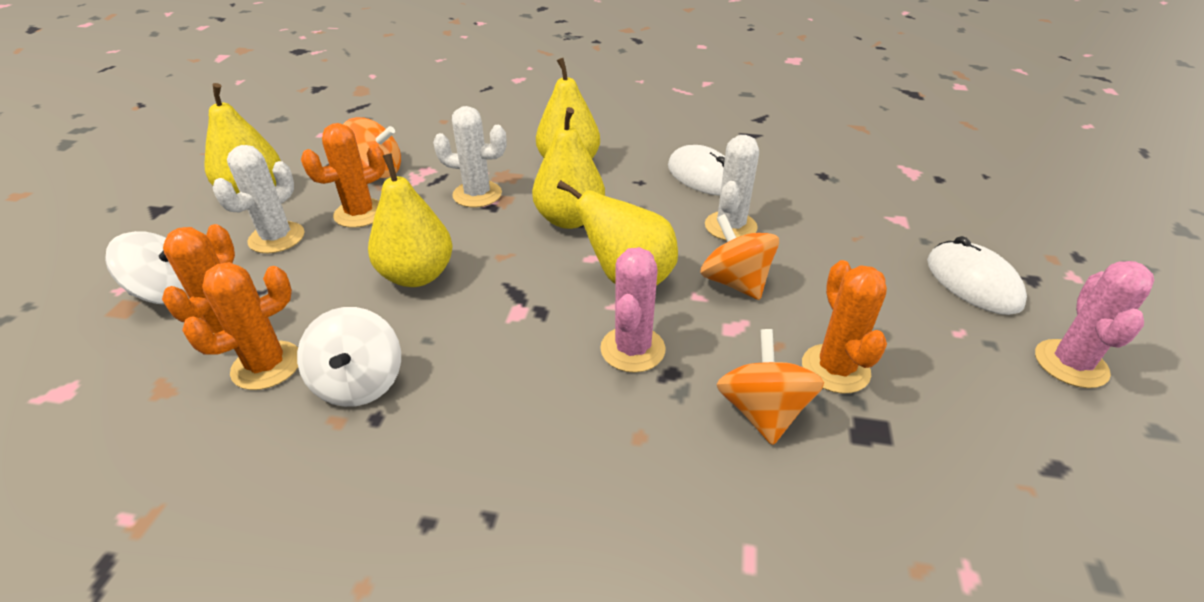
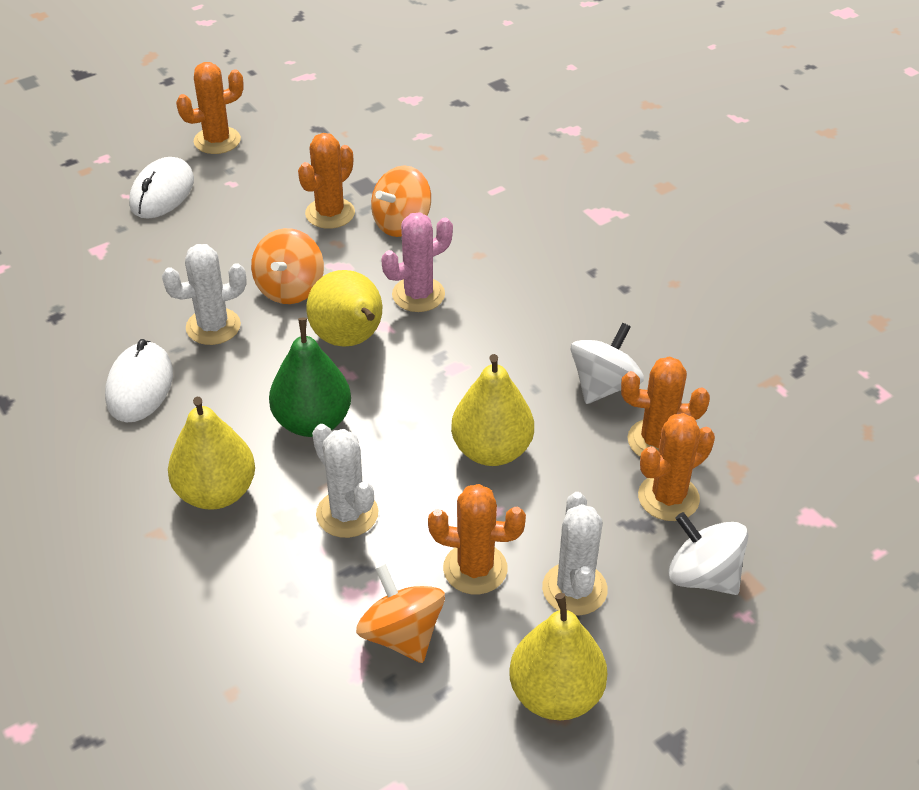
camera: 135 degrees left, 5 degrees up
(276, 238) = (574, 589): white cactus -> white cactus turned 75 degrees counterclockwise
(569, 219) = (312, 422): yellow pear -> green pear
(1070, 364) = (217, 140): pink cactus -> orange cactus

